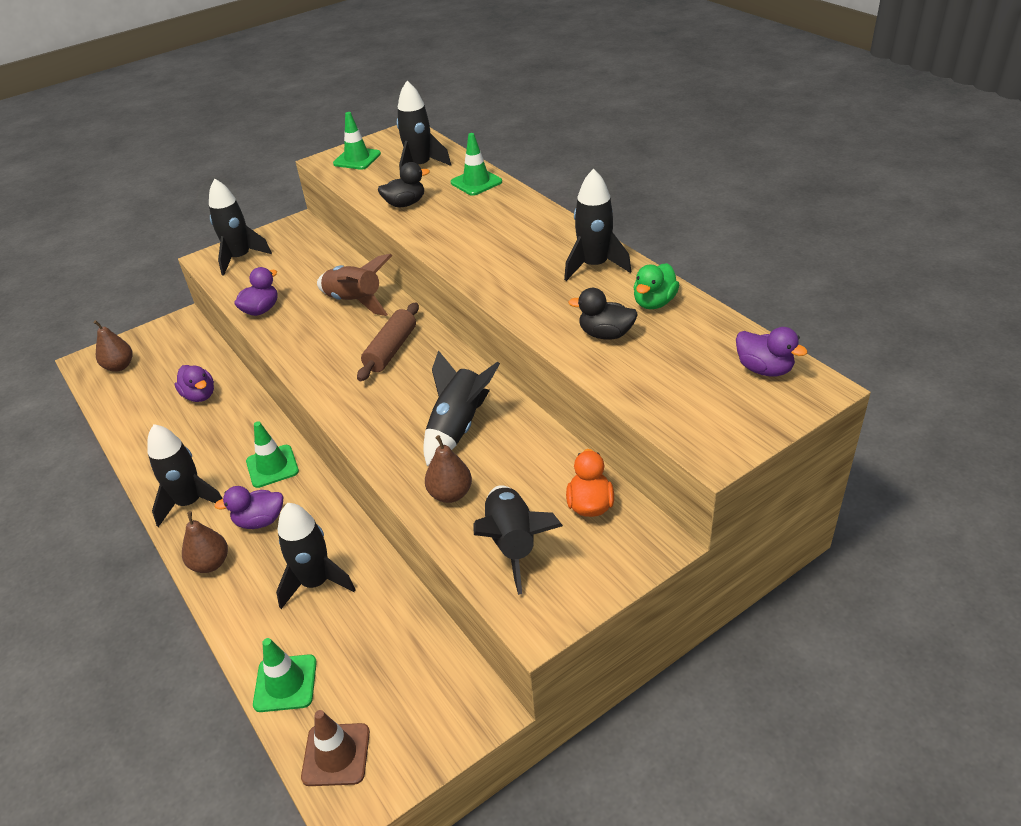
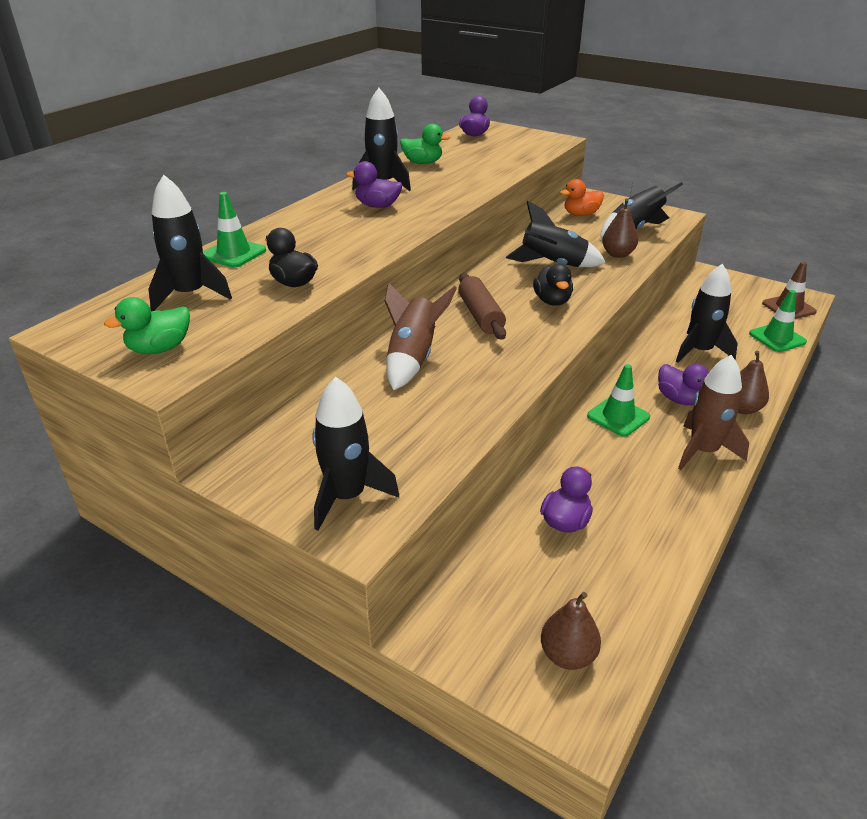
camera: 115 degrees left, 5 degrees down
(190, 502) = (703, 451): black rocket -> brown rocket
(261, 310) = (462, 423): purple duck -> purple duck (377, 206)
(357, 159) = (160, 349): green traffic cone -> green duck
(391, 350) = (481, 315): brown rolling pin -> brown rolling pin turned 75 degrees clockwise
(605, 334) = (471, 171): black duck -> black duck (552, 301)

